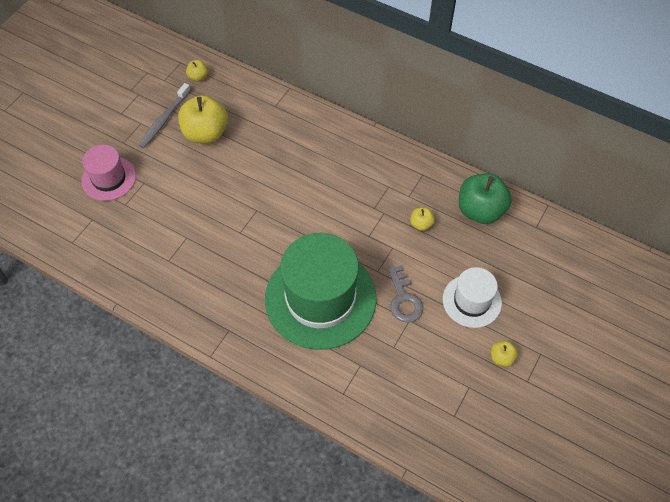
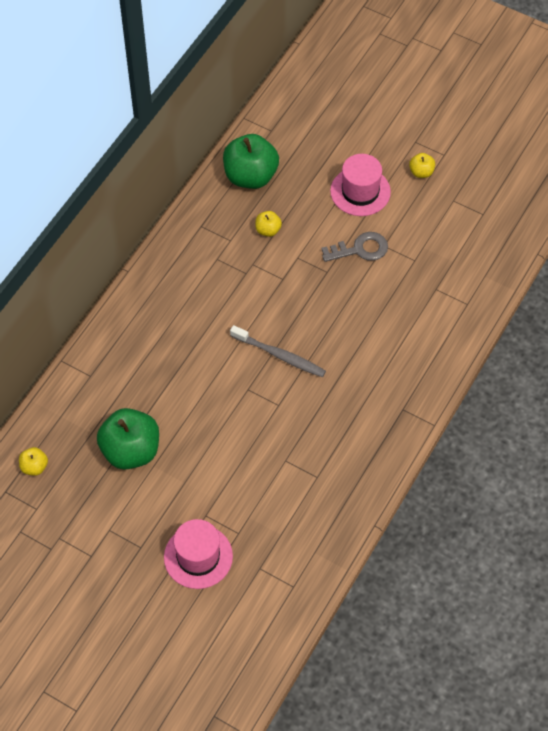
camera: 90 degrees left, 0 degrees up
(164, 119) = (105, 501): grey toothbrush -> grey toothbrush (279, 355)
(205, 133) = (131, 451): yellow apple -> green apple
(320, 298) = (361, 324): green hat -> none
(472, 301) = (360, 191): white hat -> pink hat

